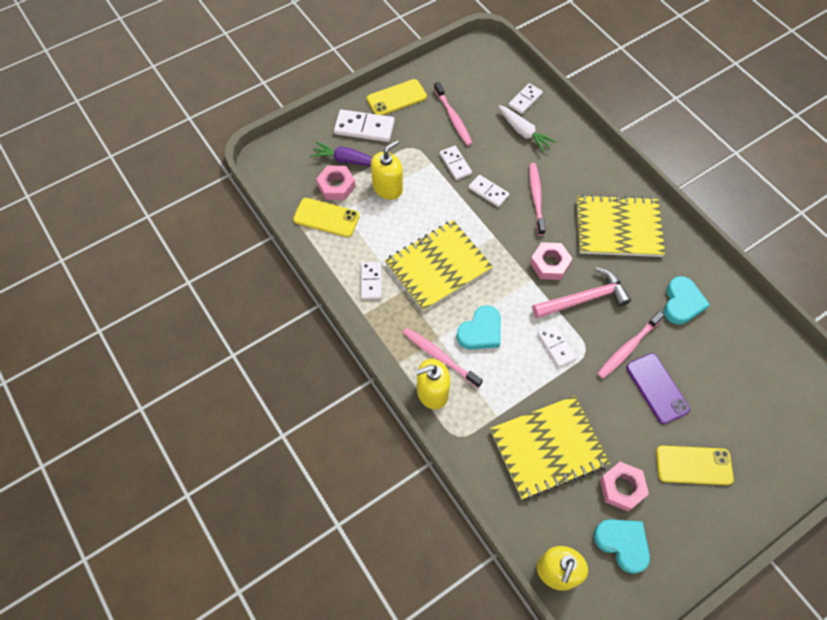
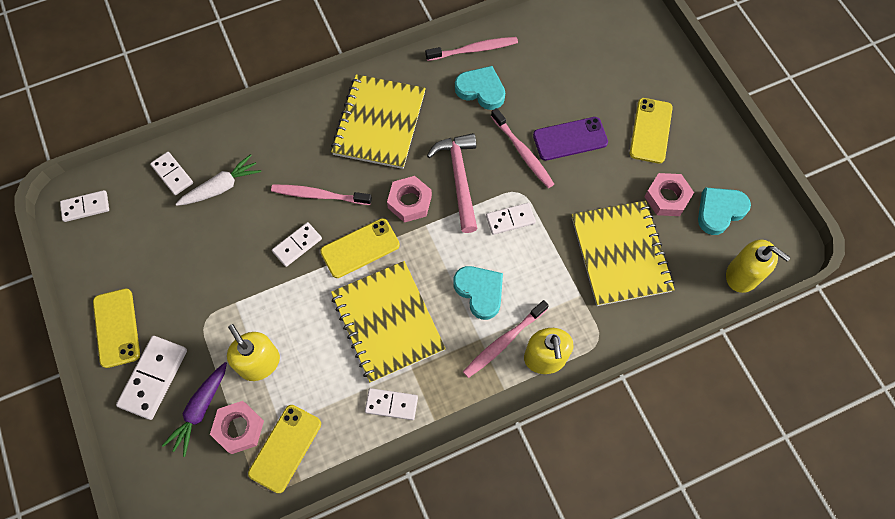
camera: 80 degrees left, 5 degrees up
(453, 118) = (173, 263): pink toothbrush -> pink toothbrush (474, 50)
(455, 164) = (245, 274): white domino -> white domino (85, 207)
(497, 235) = (360, 248): none -> yellow phone

